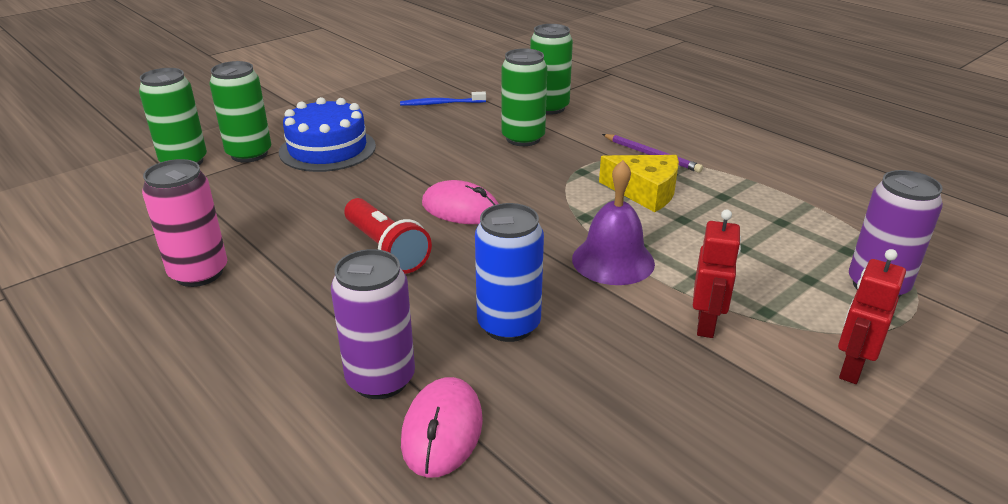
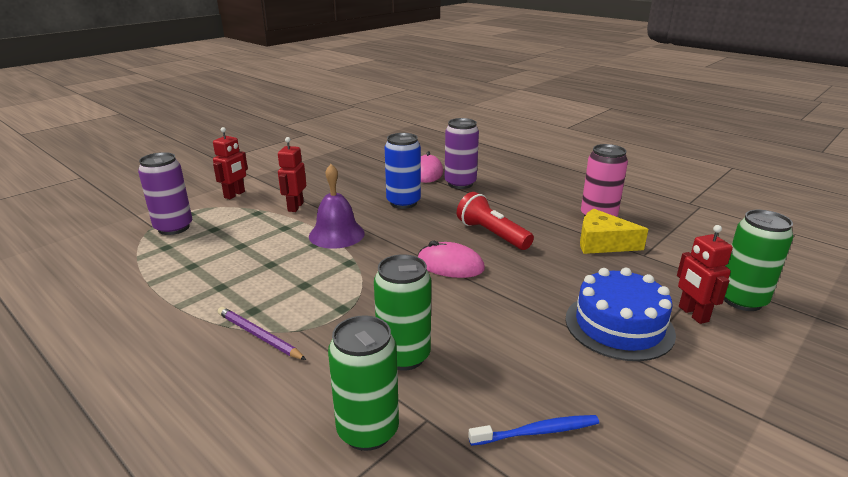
camera: 175 degrees right, 5 degrees down
(249, 154) = (693, 314): green can -> red robot
(645, 192) = (289, 289): yellow cheese -> yellow cheese (602, 243)

